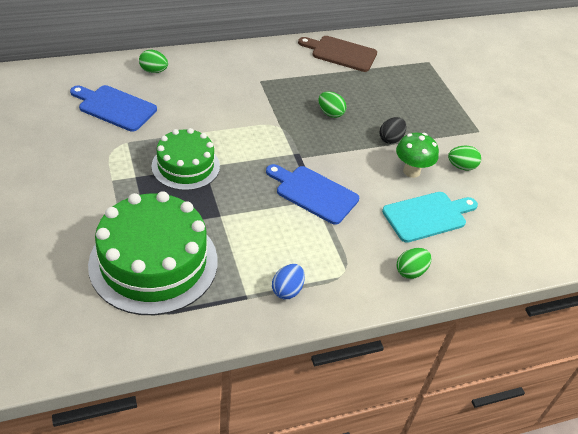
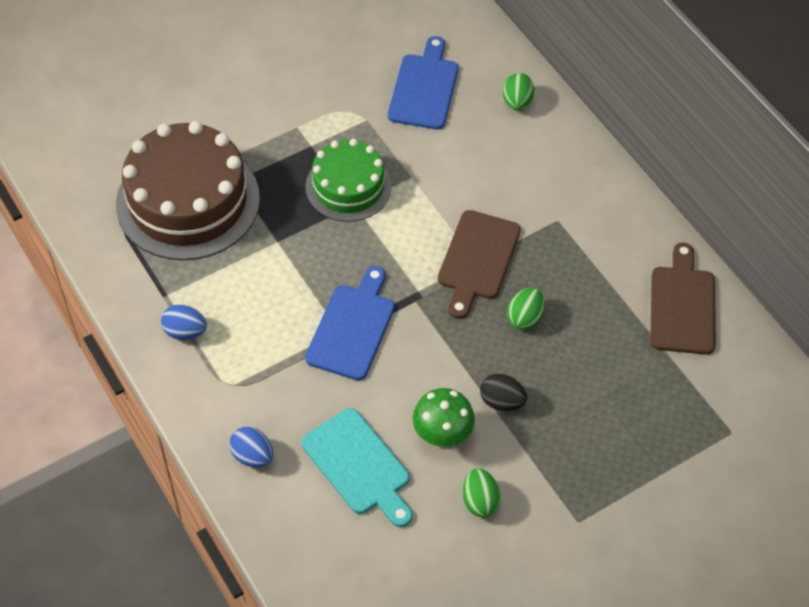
camera: 80 degrees right, 10 degrees up
(153, 262) = (188, 201): green cake -> brown cake
(277, 121) = (477, 259): none -> brown cutting board
(410, 271) = (252, 456): green egg -> blue egg

